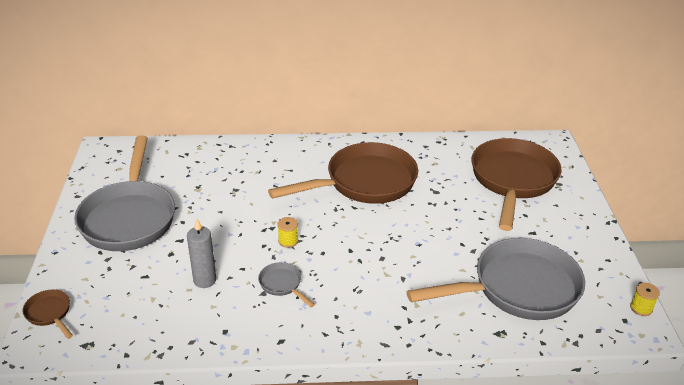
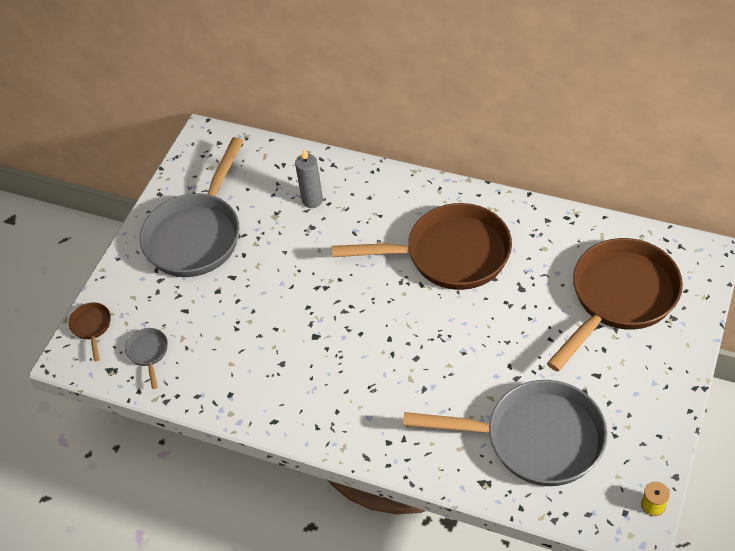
camera: 30 degrees right, 15 degrees up
(205, 280) = (235, 332): grey candle -> grey candle (312, 200)
(282, 285) = (304, 359): grey pan -> grey pan (148, 353)
(288, 241) = (333, 308): yellow spool -> none

